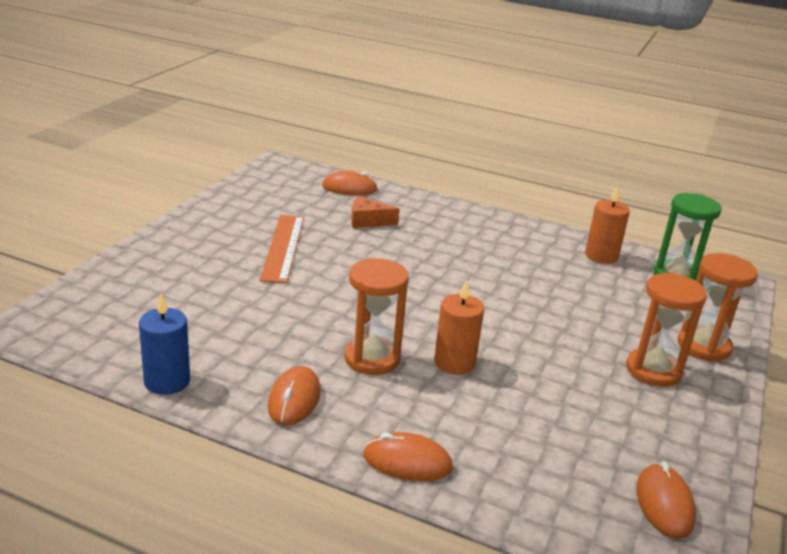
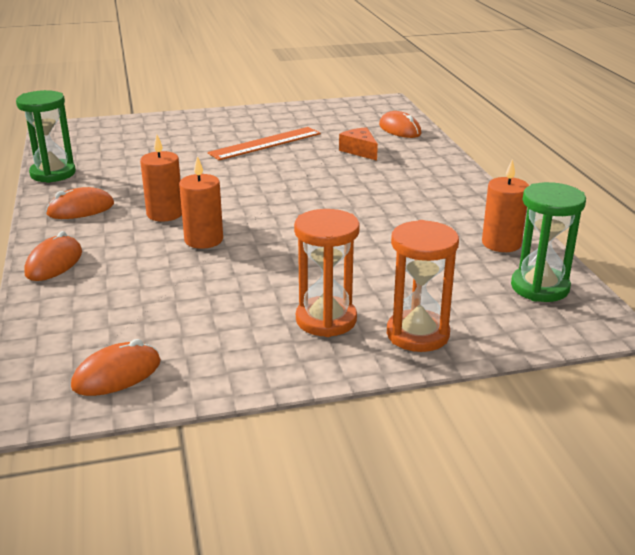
camera: 55 degrees right, 0 degrees up
(167, 381) = (53, 173): blue candle -> green hourglass
(372, 358) = (165, 214): orange hourglass -> orange candle
(407, 462) = (54, 263): orange mouse -> orange mouse turned 45 degrees clockwise

